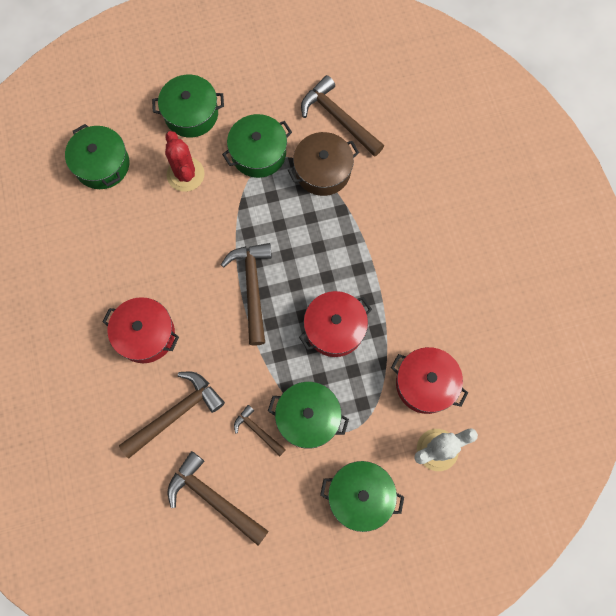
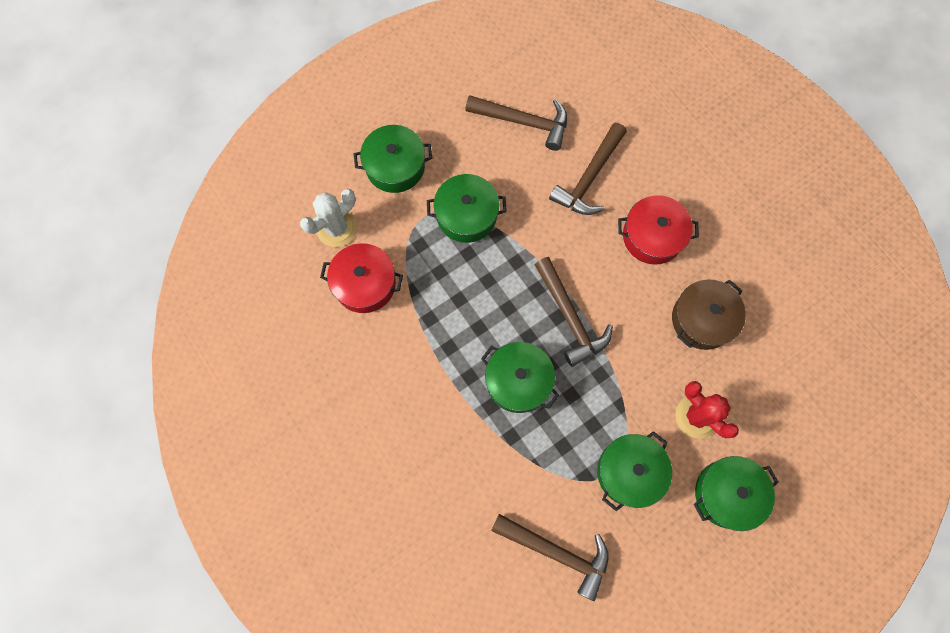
camera: 160 degrees right, 0 degrees up
(102, 164) = (791, 395): green pot -> green pot (518, 381)
(257, 430) = (508, 188): brown hammer -> none
(323, 171) = (549, 477): brown pot -> brown pot (702, 319)
(334, 328) = (472, 306): red pot -> none

